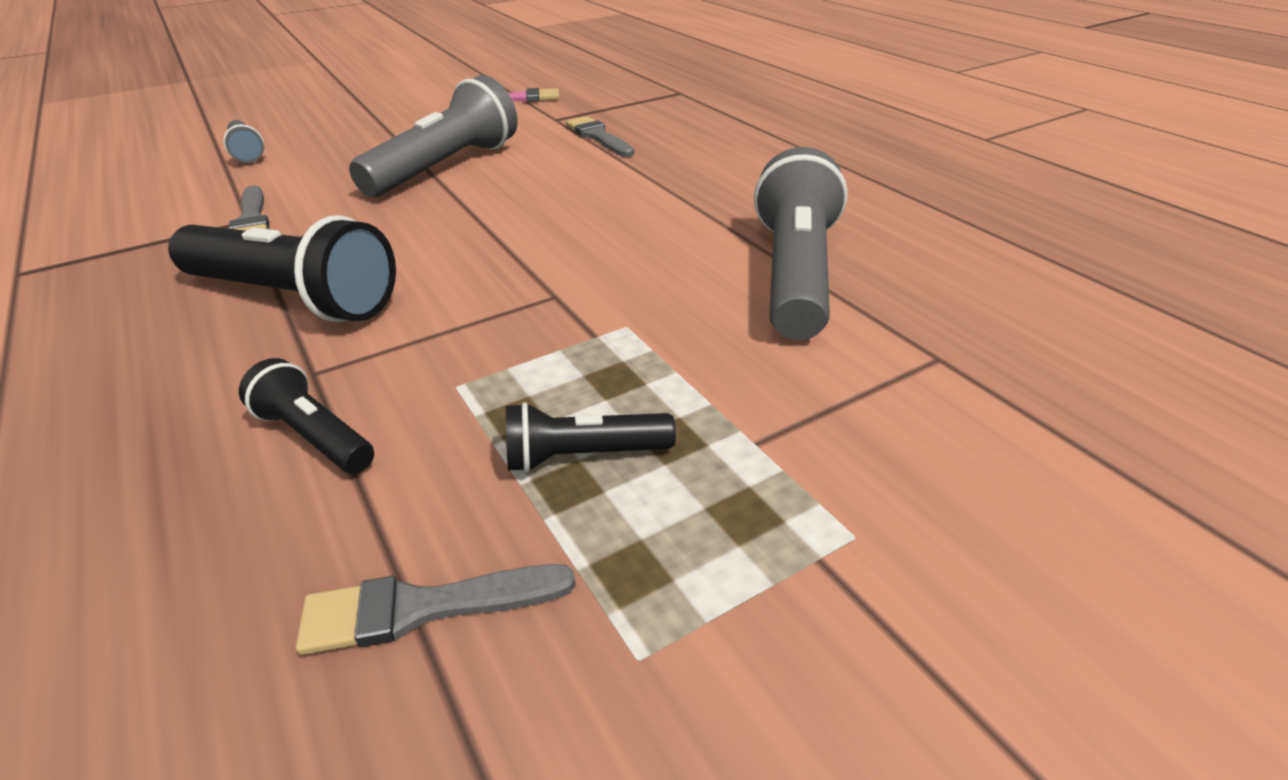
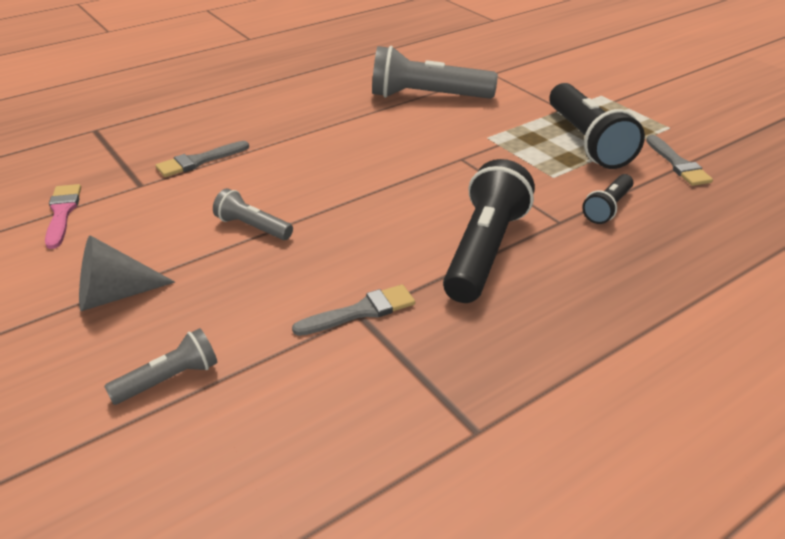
camera: 95 degrees left, 0 degrees up
(375, 127) = (114, 295): none -> grey cone
(445, 167) = (253, 227): grey flashlight -> grey flashlight, size x0.52
(584, 456) = (587, 141): black flashlight -> black flashlight, size x1.94

